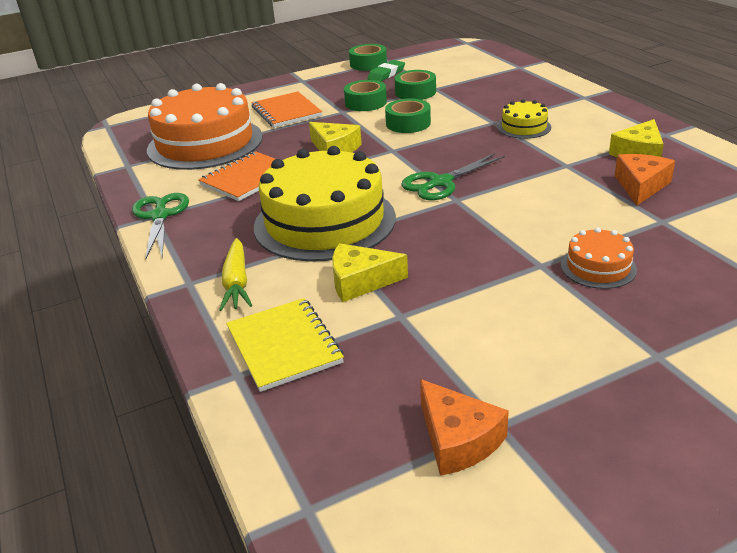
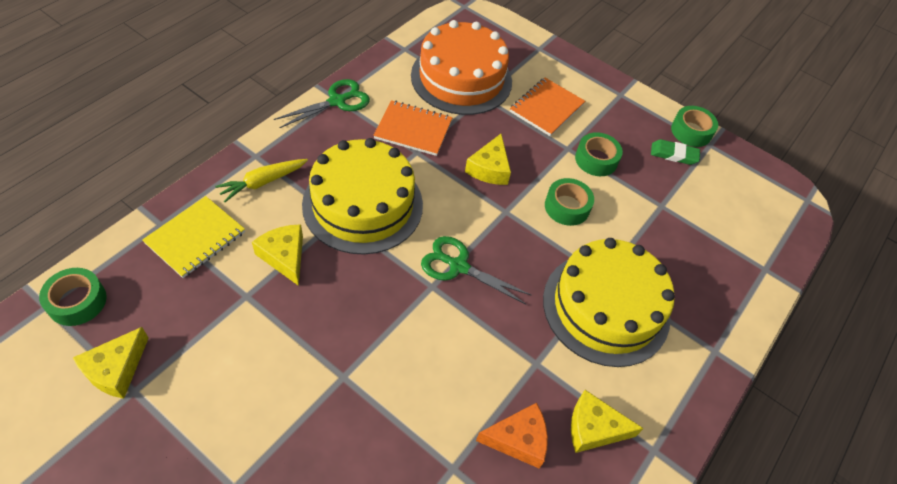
camera: 55 degrees right, 20 degrees up
(415, 92) = (642, 192): green tape -> green tape (77, 301)
(458, 439) = (116, 369): orange cheese -> yellow cheese
(524, 127) = (606, 307): yellow cake -> yellow cake, size x2.23
(598, 267) = (353, 423): orange cake -> none

